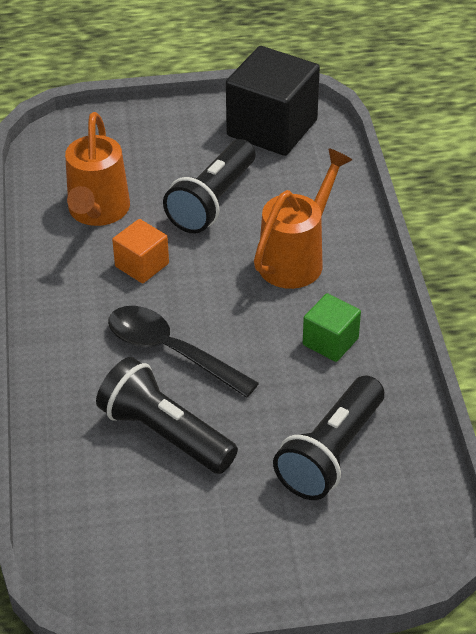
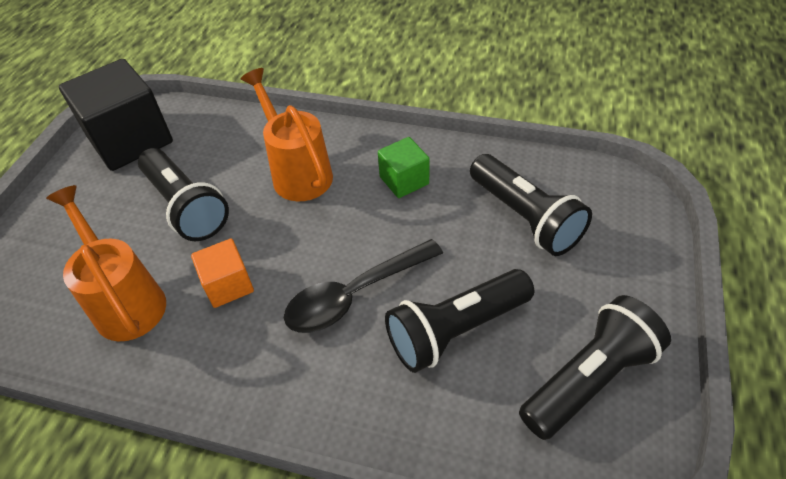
camera: 65 degrees left, 5 degrees up
(97, 212) = (126, 301): orange watering can -> orange watering can turned 150 degrees counterclockwise
(154, 543) = (589, 379): none -> black flashlight

